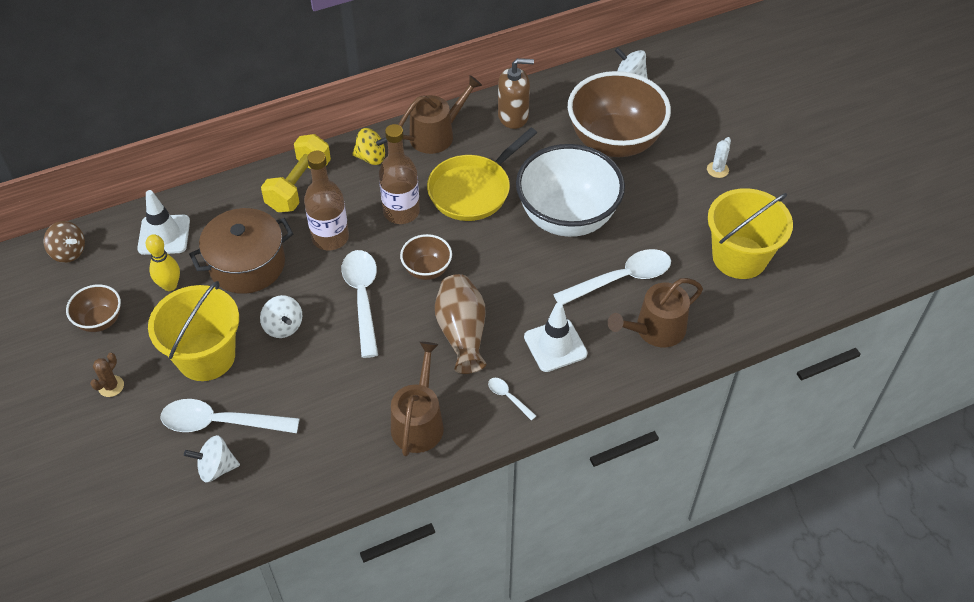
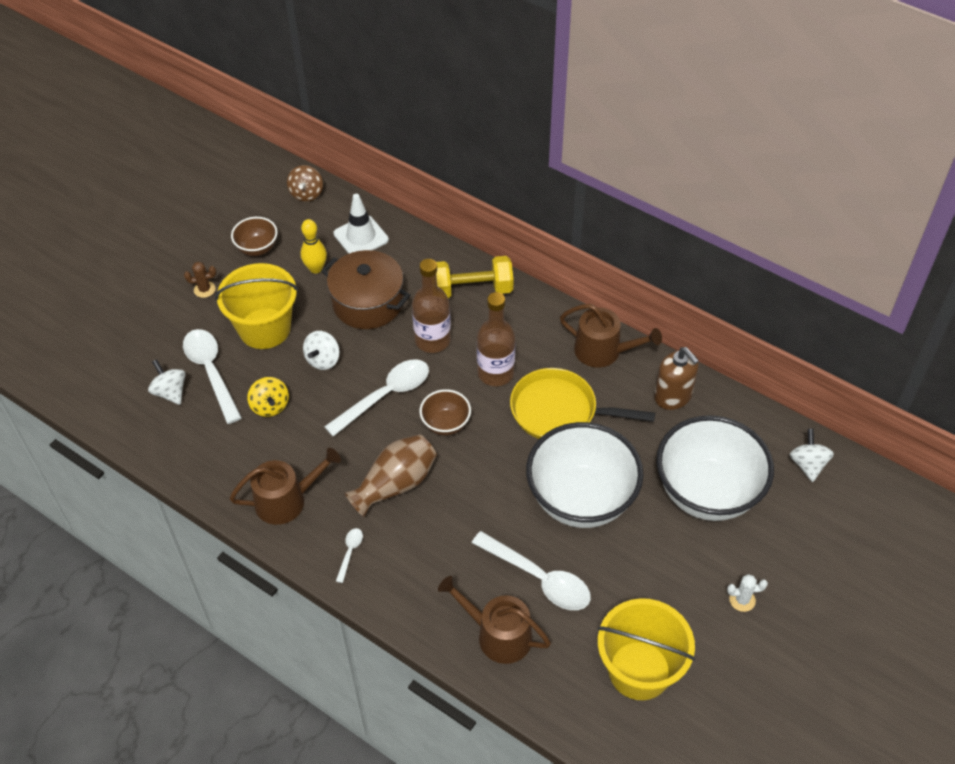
camera: 60 degrees right, 0 degrees up
(371, 157) = (540, 320): yellow spinning top -> yellow spinning top (270, 406)
(555, 345) = (427, 561): white traffic cone -> none
(614, 142) = (707, 493): brown bowl -> white bowl

